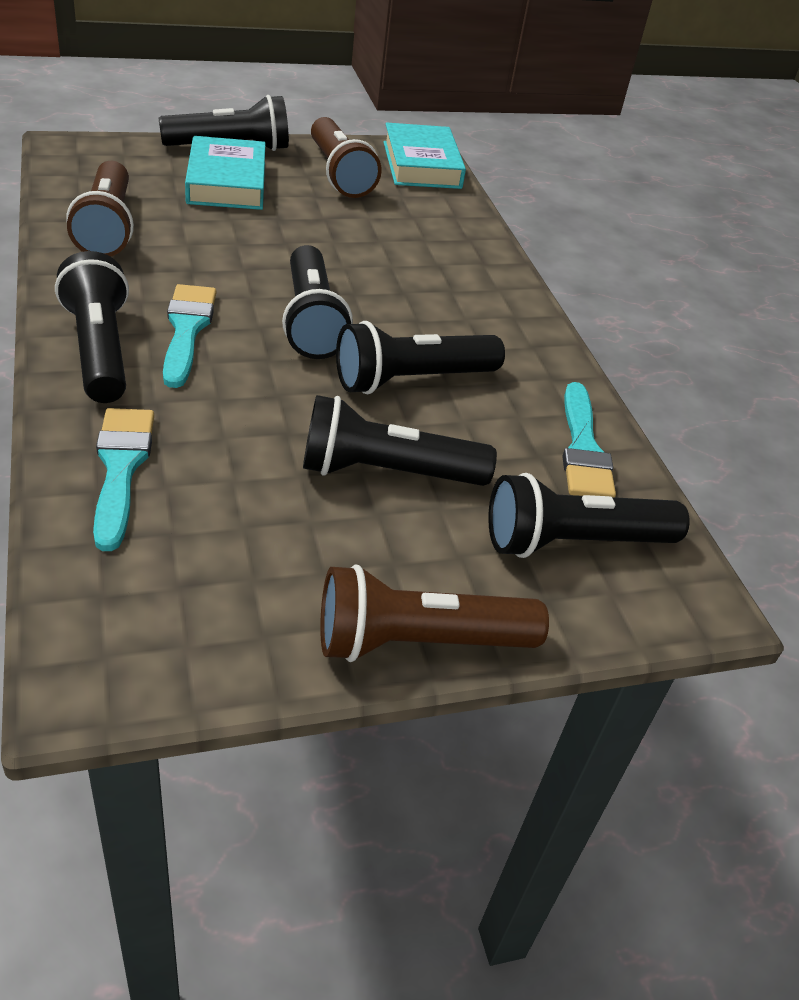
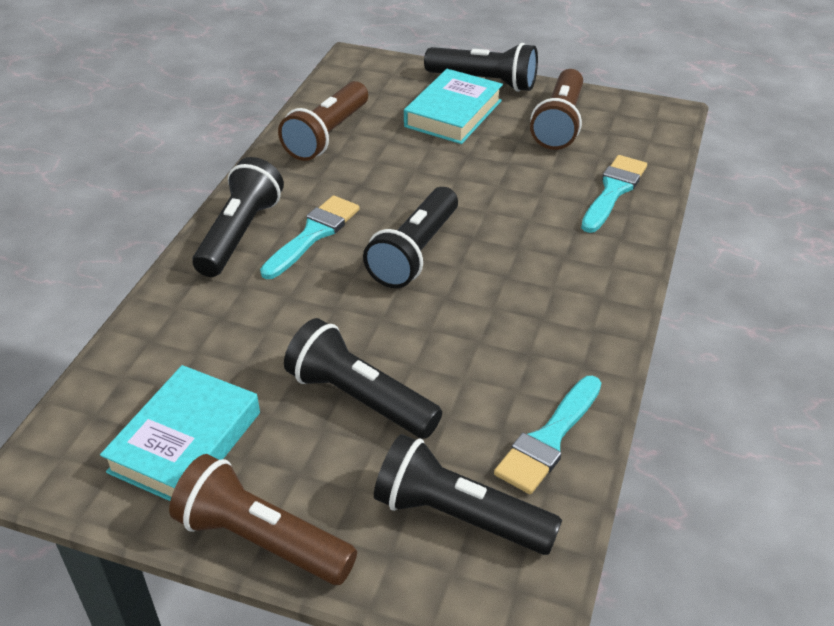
camera: 40 degrees right, 0 degrees up
(121, 468) = (179, 329): turquoise brush -> turquoise brush (613, 191)
(411, 379) = (452, 327): black flashlight -> none
(421, 165) = (648, 128): turquoise book -> turquoise book (185, 442)

